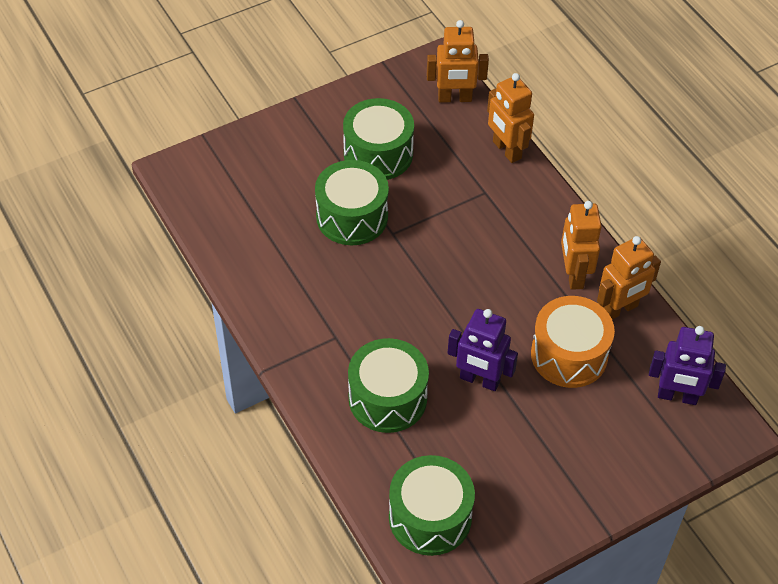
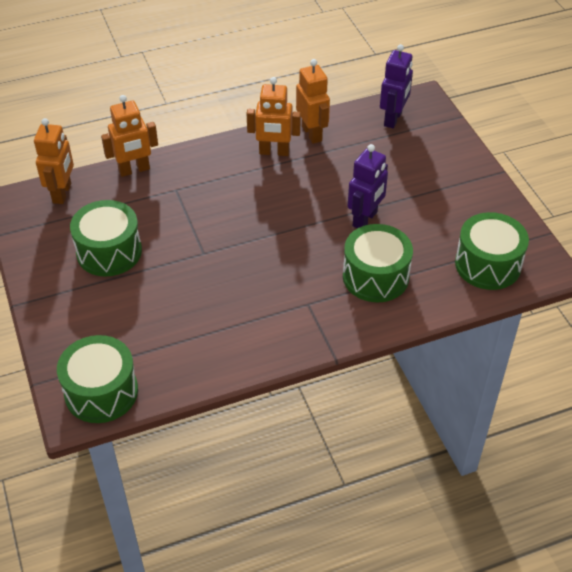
camera: 80 degrees left, 5 degrees down
(352, 216) = (177, 278): green drum -> green drum (101, 392)
(569, 355) = (349, 166): orange drum -> none

